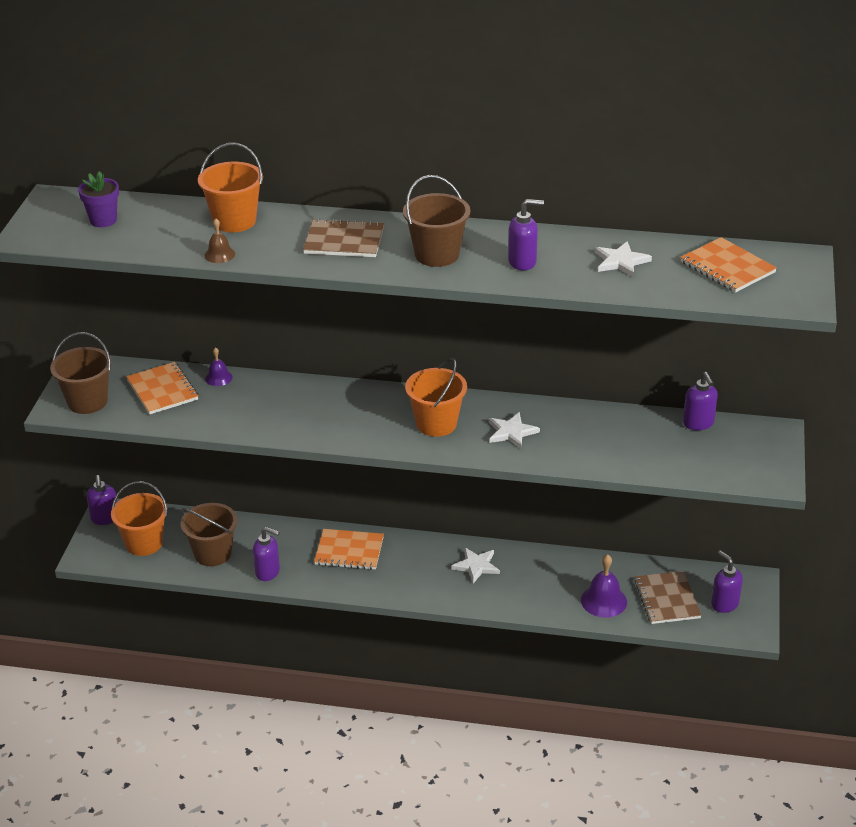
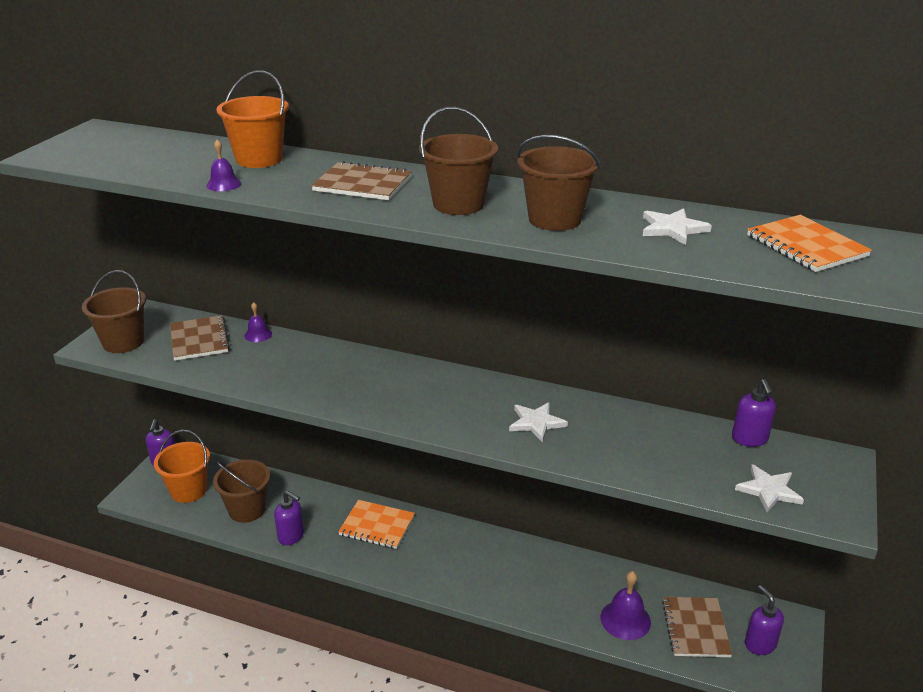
camera: 10 degrees right, 5 degrees down
(103, 220) = (130, 148): purple flower pot -> none
(162, 390) = (199, 340): orange notebook -> brown notebook
(219, 254) = (223, 184): brown bell -> purple bell
(436, 424) = (458, 404): orange bucket -> none
(476, 566) = (499, 560): white star -> white star (769, 490)
(522, 262) = (554, 219): purple soap dispenser -> brown bucket

